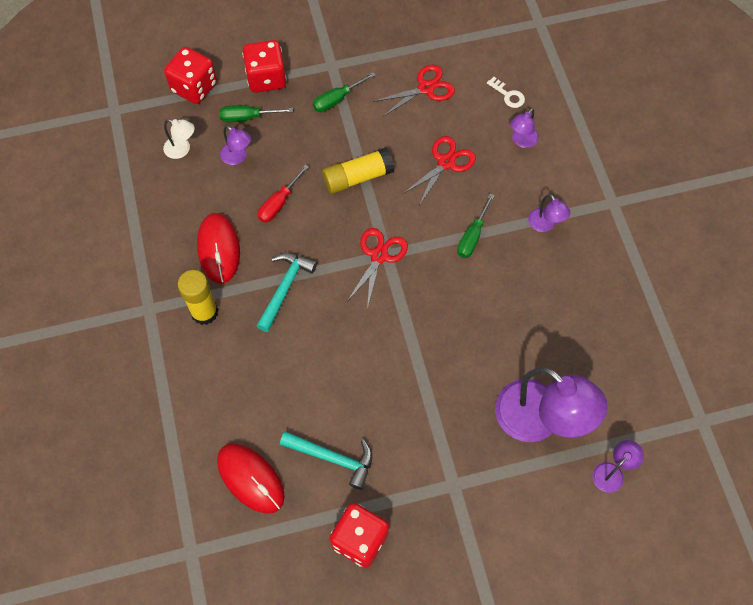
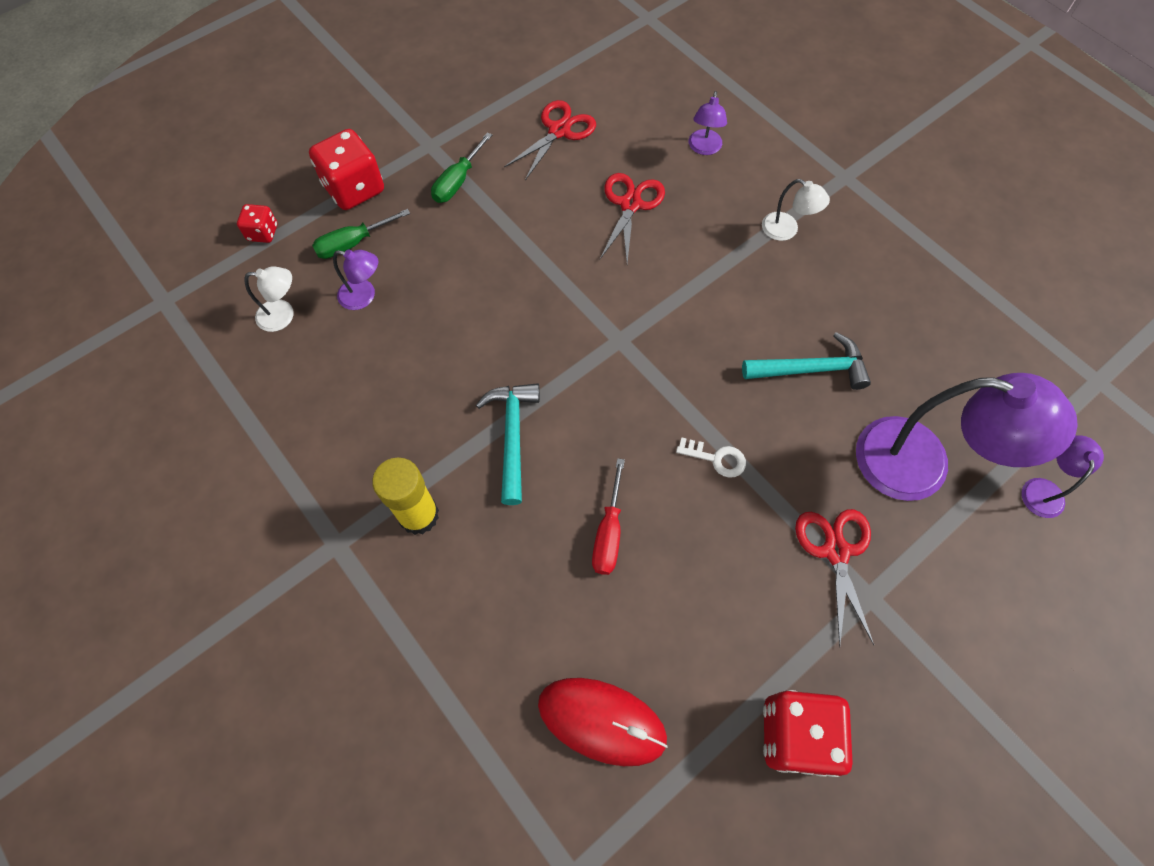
camera: 25 degrees left, 0 degrees up
(194, 87) = (263, 233): red dice -> red dice, size x0.53
(218, 249) = (396, 422): red mouse -> none
(279, 203) = (448, 331): red screwdriver -> red screwdriver (608, 532)
(333, 458) = (697, 636): turquoise hammer -> turquoise hammer (811, 369)
(358, 177) = (533, 262): yellow glue stick -> none
(379, 255) = (611, 345): red scissors -> red scissors (836, 551)
(472, 236) = (711, 276): green screwdriver -> none
(508, 95) = (659, 105): white key -> white key (716, 458)
(545, 225) = (786, 230): purple lamp -> white lamp

